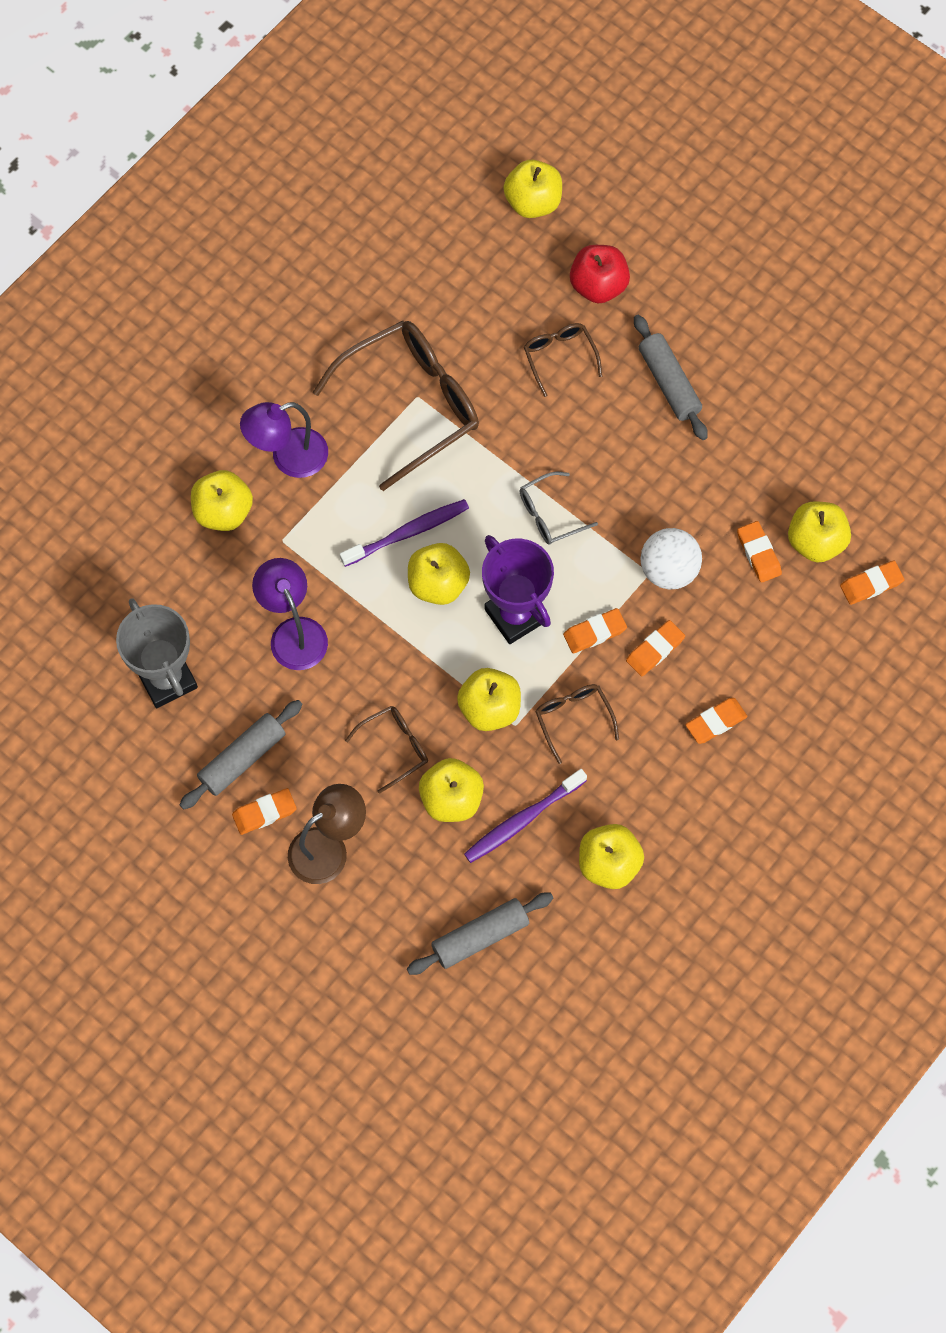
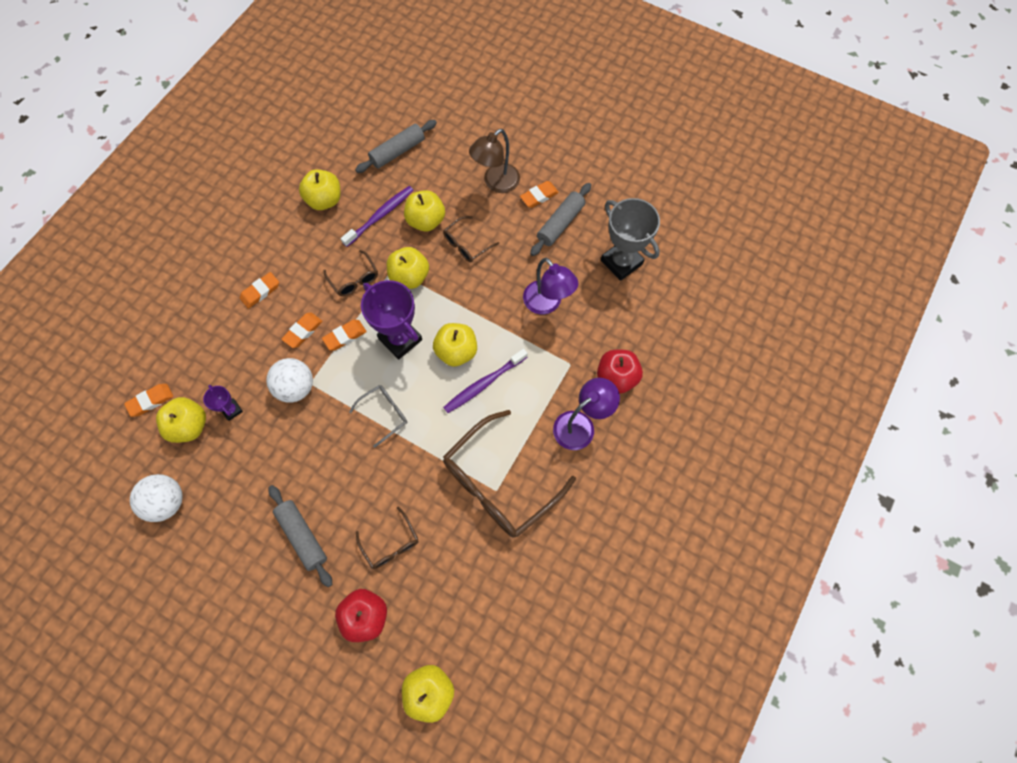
camera: 170 degrees right, 0 degrees up
(223, 512) = (616, 377): yellow apple -> red apple
(758, 553) = (232, 410): orange eraser -> purple trophy
(841, 450) = (167, 502): none -> white ball

